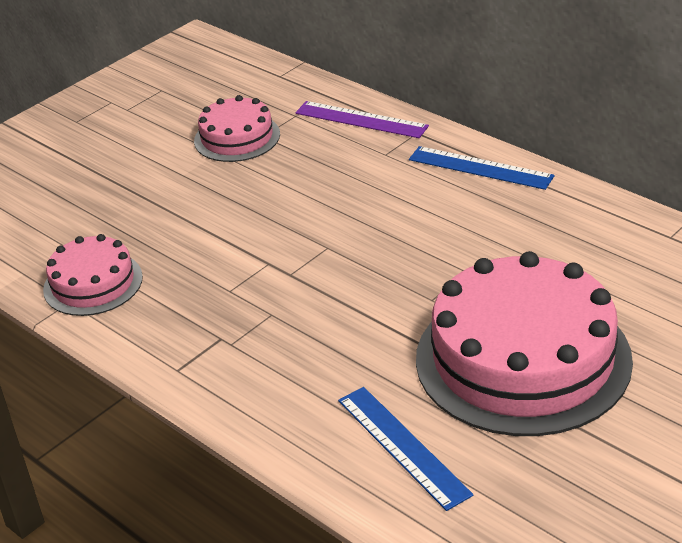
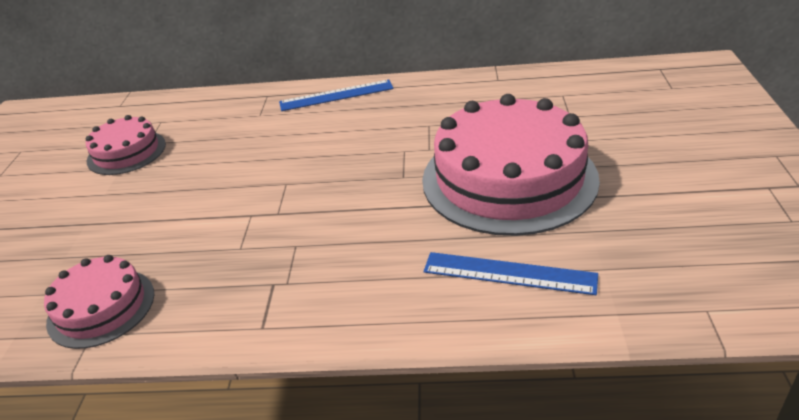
camera: 40 degrees left, 0 degrees up
(361, 119) = (216, 104): purple ruler -> none

